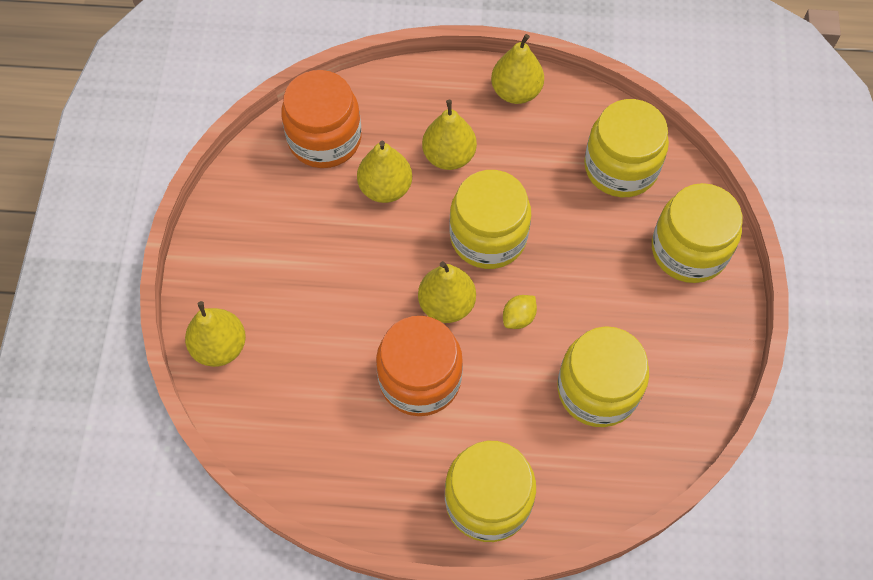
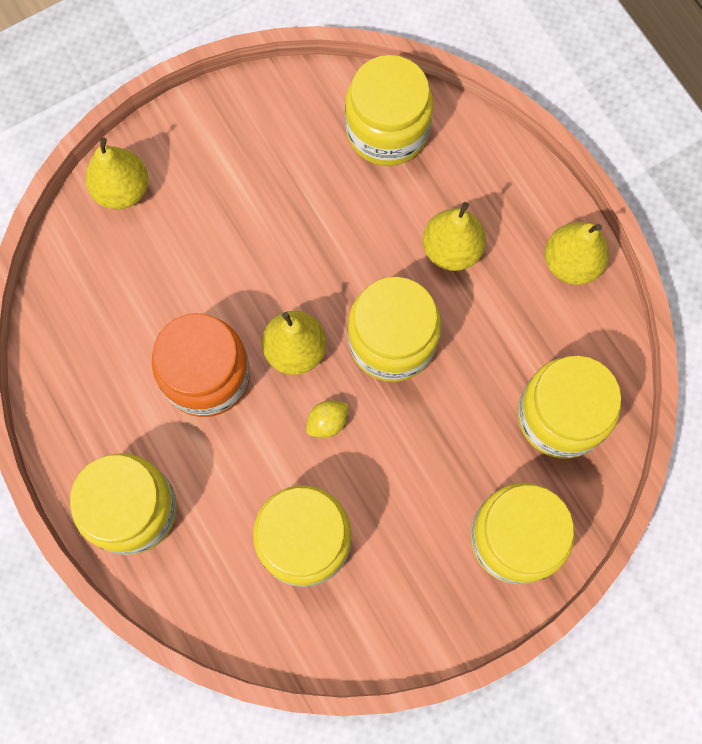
camera: 55 degrees right, 10 degrees up
(324, 139) = (387, 130): orange jar -> yellow jar
(385, 188) = (375, 217): yellow pear -> none
(518, 317) = (327, 422): yellow lemon -> yellow lemon turned 45 degrees counterclockwise

